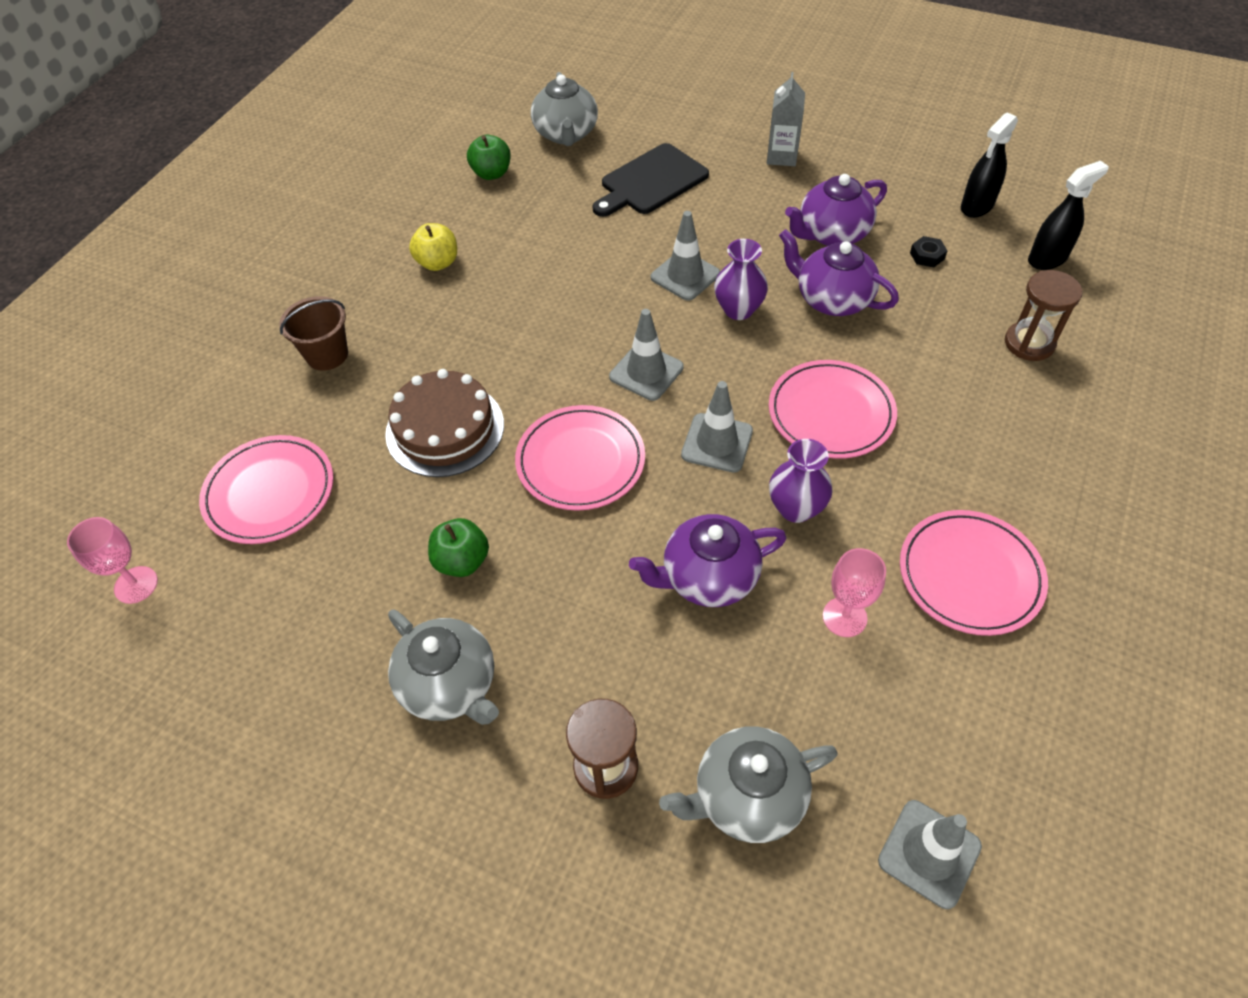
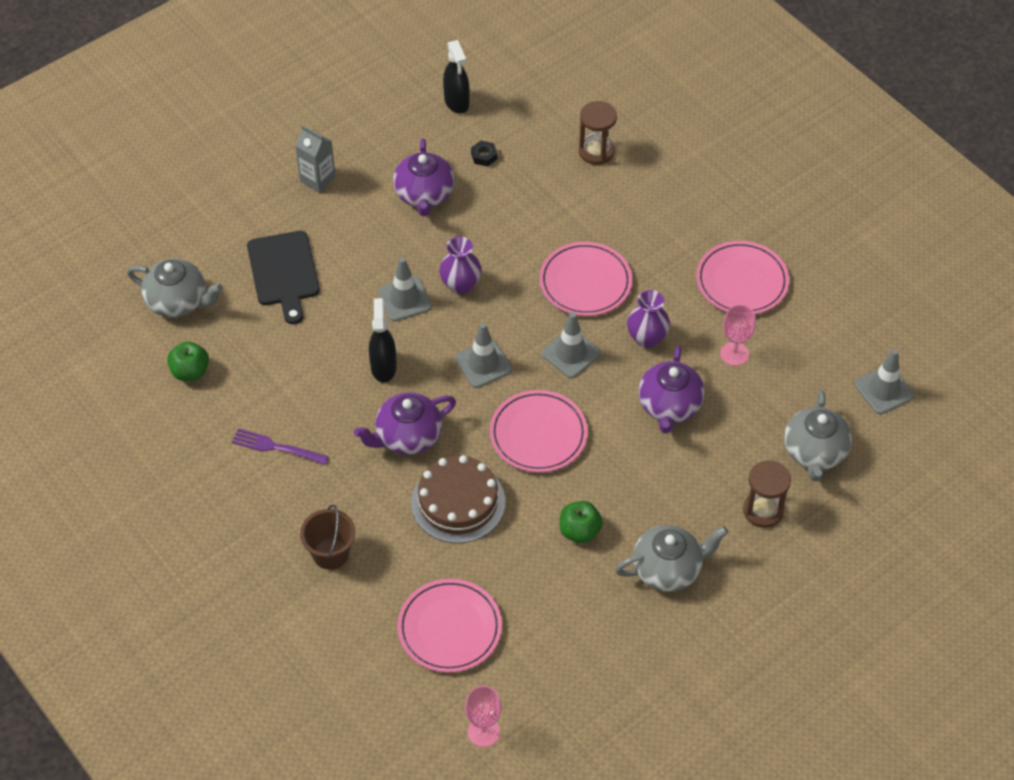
camera: 65 degrees left, 0 degrees up
(438, 263) = (276, 447): yellow apple -> purple fork
(832, 299) = (488, 229): purple teapot -> purple teapot (407, 437)
(1047, 259) = (532, 97): black spray bottle -> black spray bottle (383, 367)

